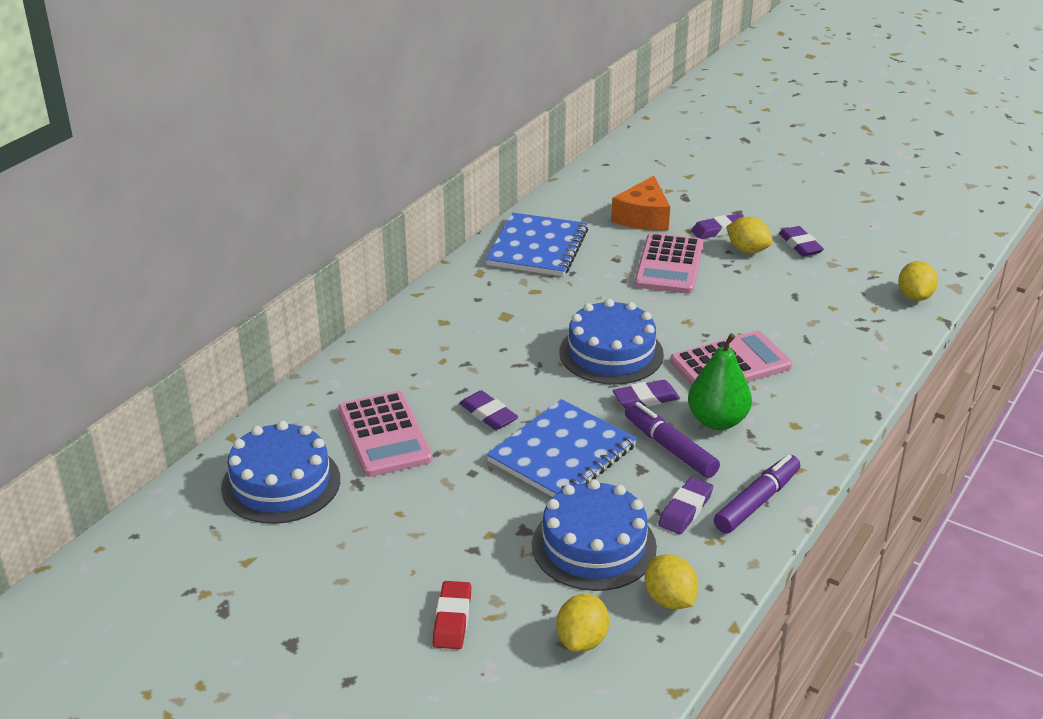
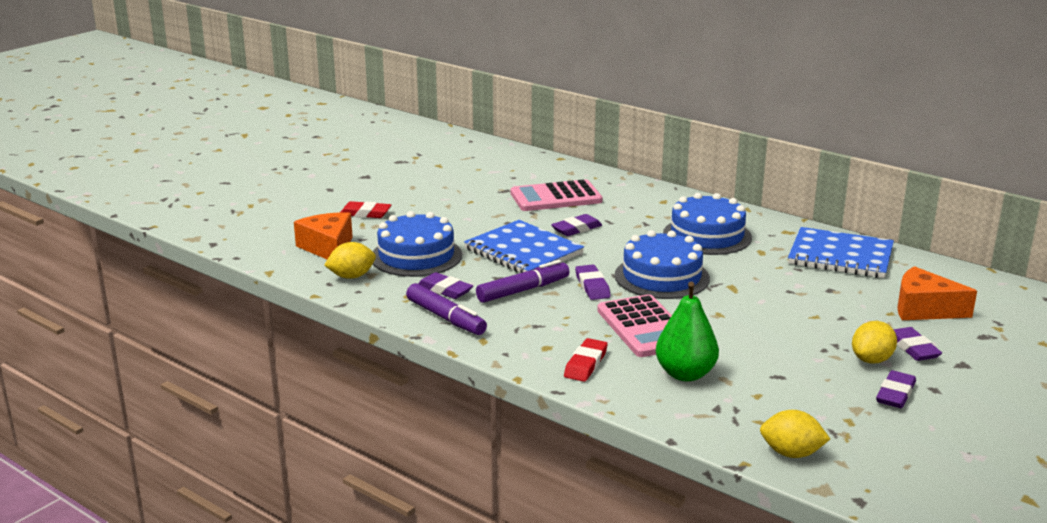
camera: 95 degrees right, 10 degrees down
(281, 483) = (509, 171): blue cake -> blue cake (707, 236)
(582, 640) = (328, 247): yellow lemon -> orange cheese
(669, 265) = (825, 314): pink calculator -> none
(717, 421) = (557, 313): green pear -> green pear (685, 374)
(800, 245) = (895, 394): purple eraser -> purple eraser turned 45 degrees counterclockwise
(819, 399) = (585, 364): none -> red eraser

